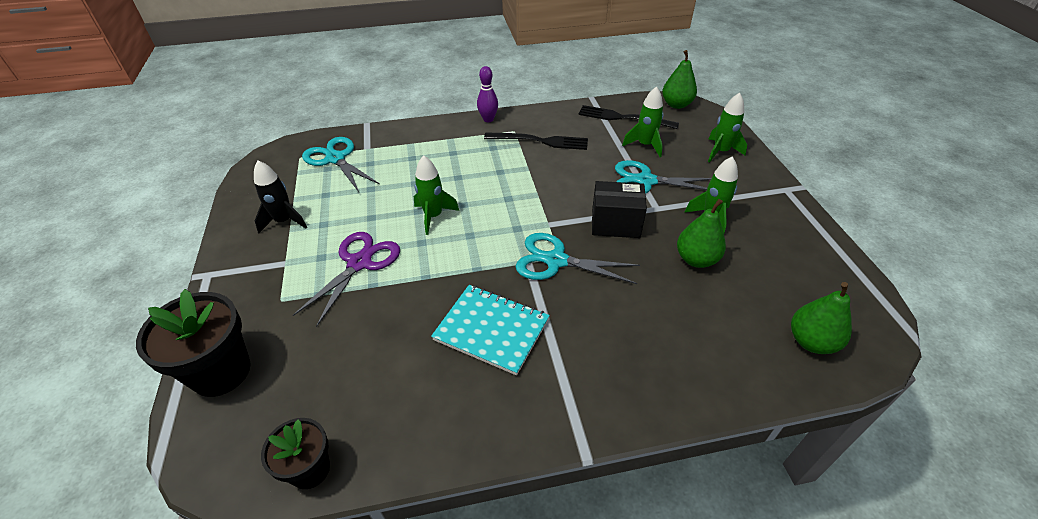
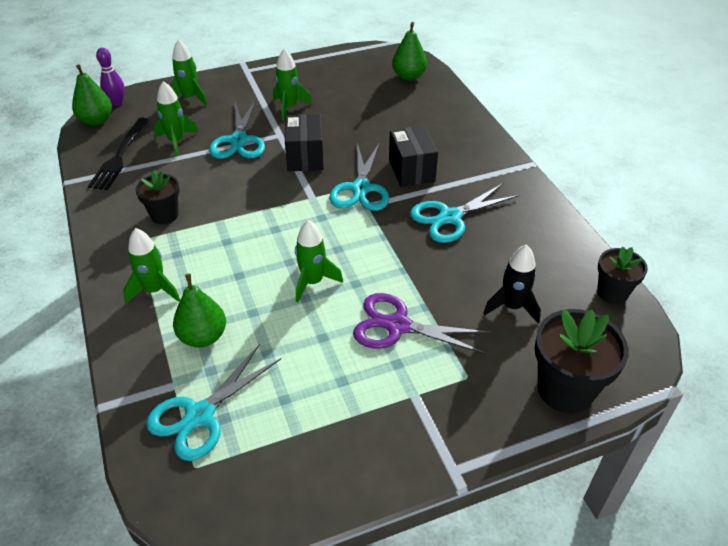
camera: 100 degrees left, 0 degrees up
(284, 221) = (344, 426): black rocket -> black rocket (512, 307)
(457, 139) = (155, 290): none -> green rocket
(488, 119) = (108, 268): purple bowling pin -> purple bowling pin (117, 102)
(491, 330) = (450, 217): turquoise notebook -> turquoise scissors
(541, 141) = (164, 215): black fork -> black flower pot
(583, 309) = (411, 171): none -> black box
(696, 259) = (342, 116): green pear -> green pear (203, 337)

